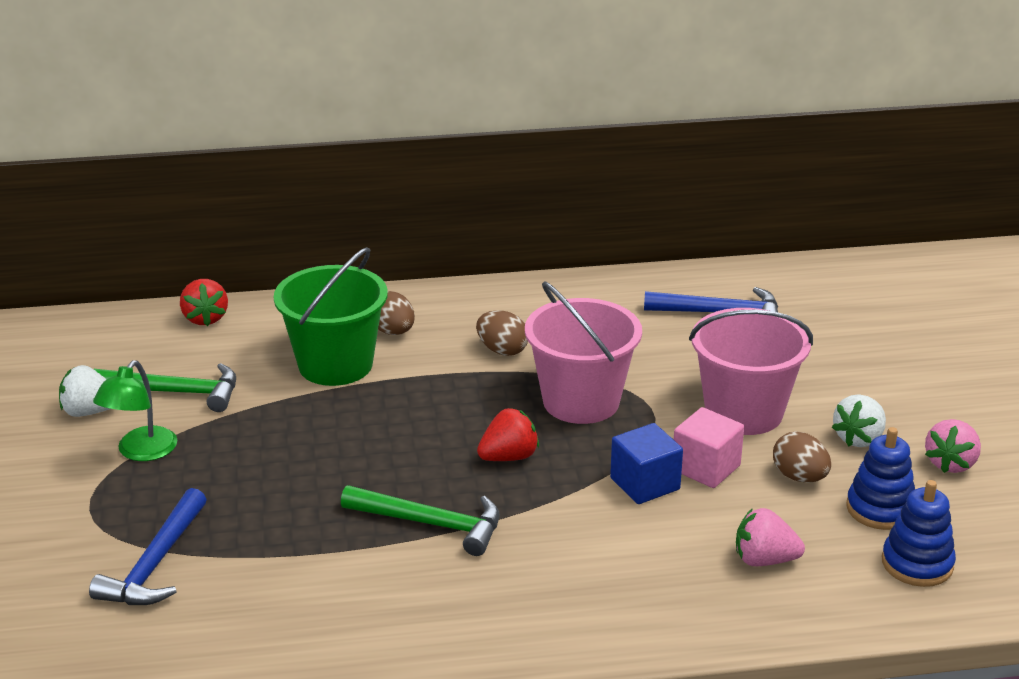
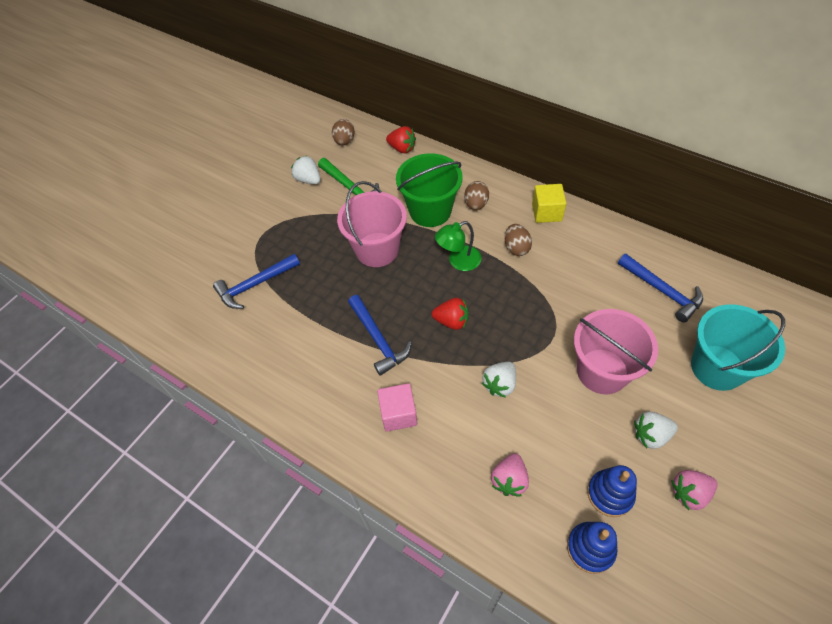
camera: 45 degrees right, 25 degrees up
(141, 452) = (306, 216): green lamp -> green lamp (458, 261)
(205, 318) = (402, 148): red strawberry -> red strawberry turned 90 degrees counterclockwise
(431, 524) = (378, 339): green hammer -> blue hammer
(498, 301) = (546, 212): none -> yellow cube
(581, 401) = (522, 307): pink bucket -> pink bucket (377, 249)
(645, 484) = (499, 384): blue cube -> white strawberry
(706, 468) = (542, 396): pink cube -> pink cube (398, 414)
(764, 560) = (509, 480): pink strawberry -> pink strawberry turned 120 degrees counterclockwise
(799, 477) = (586, 438): brown egg -> brown egg (344, 141)
(853, 350) = (717, 367): none -> turquoise bucket

